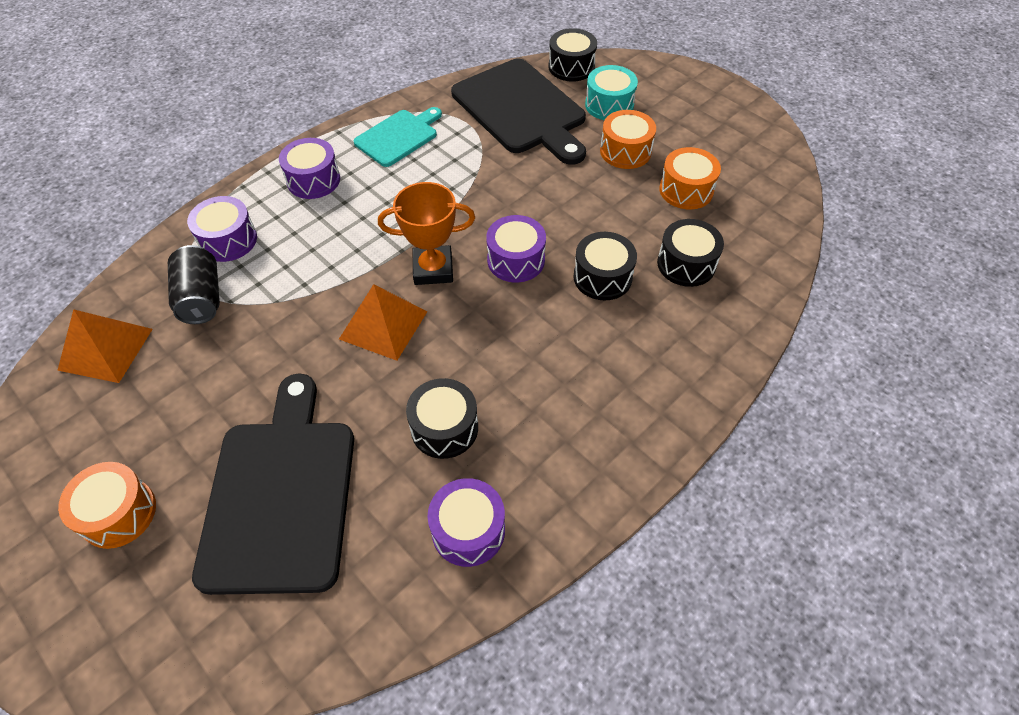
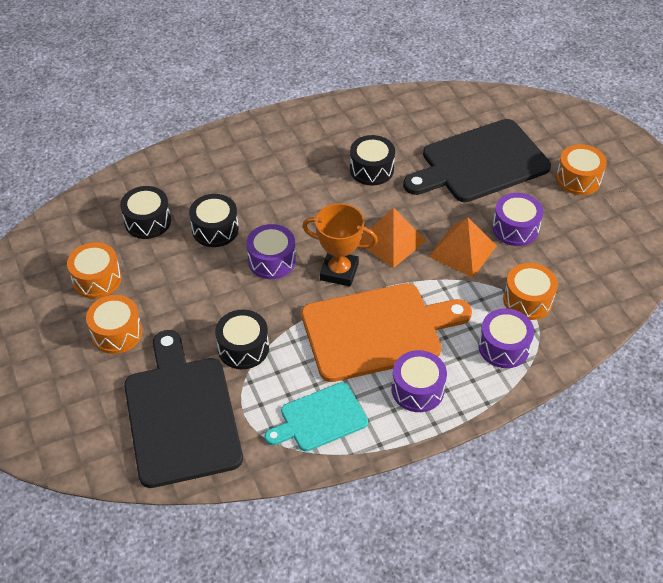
camera: 160 degrees left, 5 degrees down
(106, 349) = (600, 280): orange pyramid -> orange pyramid (462, 251)
(201, 298) = (528, 300): black can -> orange drum
(280, 494) = (480, 163): black cutting board -> black cutting board turned 45 degrees clockwise
(368, 220) = (377, 331): none -> orange cutting board
(468, 530) = (377, 121): purple drum -> purple drum (515, 228)
(571, 67) = (91, 461): black drum -> black drum (243, 348)
(609, 105) = (91, 393): turquoise drum -> none

